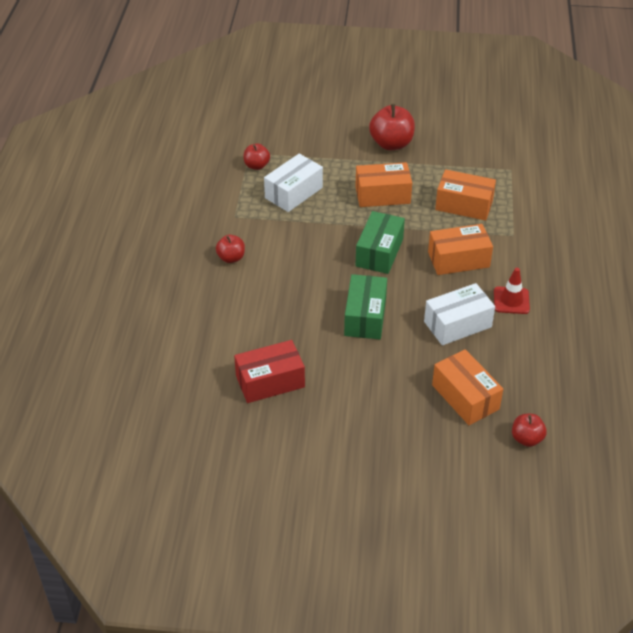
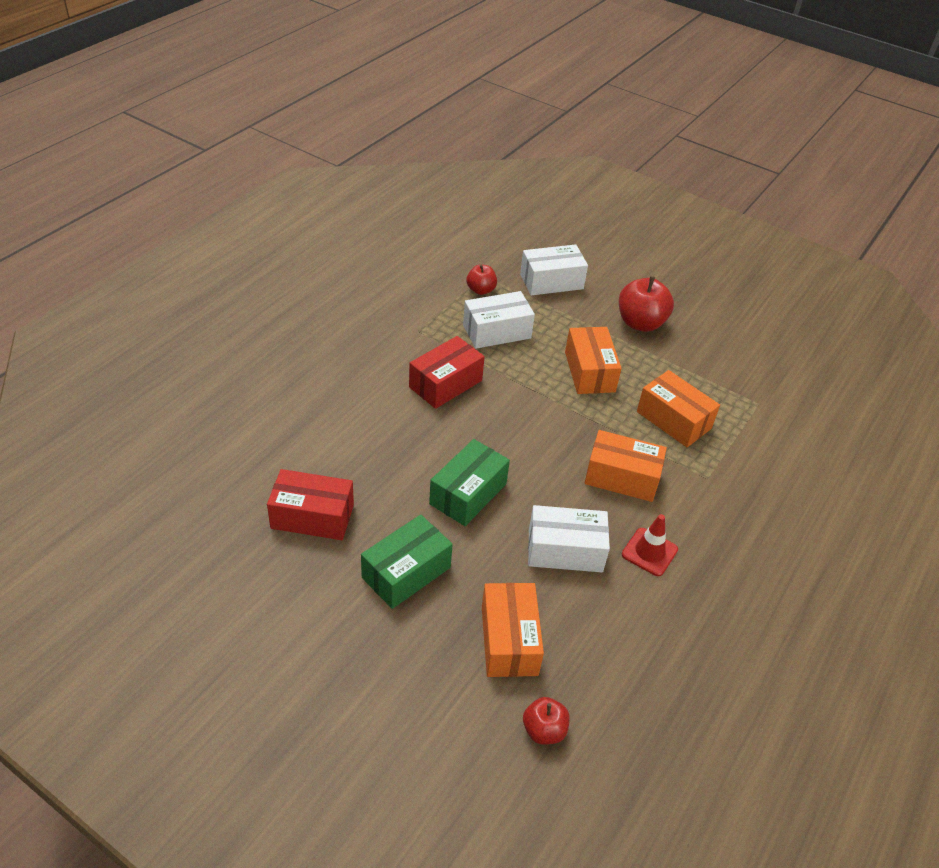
camera: 25 degrees right, 0 degrees up
(231, 258) = (380, 370): red apple -> none
(287, 247) = (445, 384): none -> red box
(304, 138) = (551, 281): none -> white box
(379, 252) = (538, 431): green box -> green box (406, 572)
(382, 195) = (589, 372): orange box -> orange box turned 60 degrees clockwise

